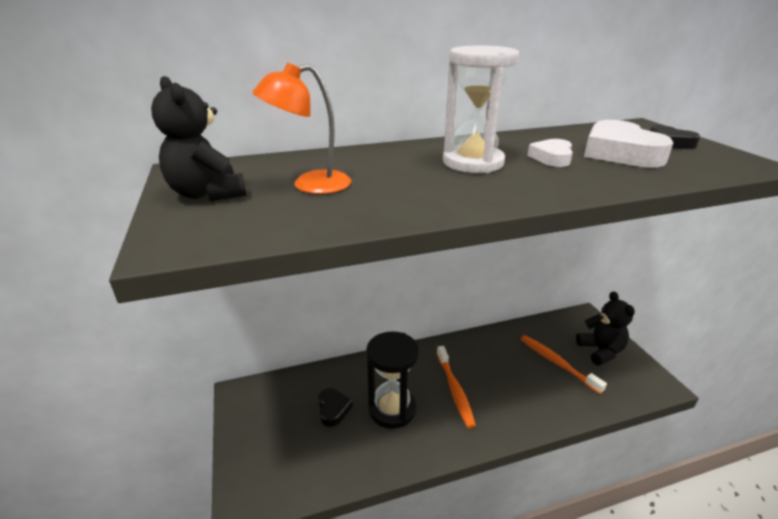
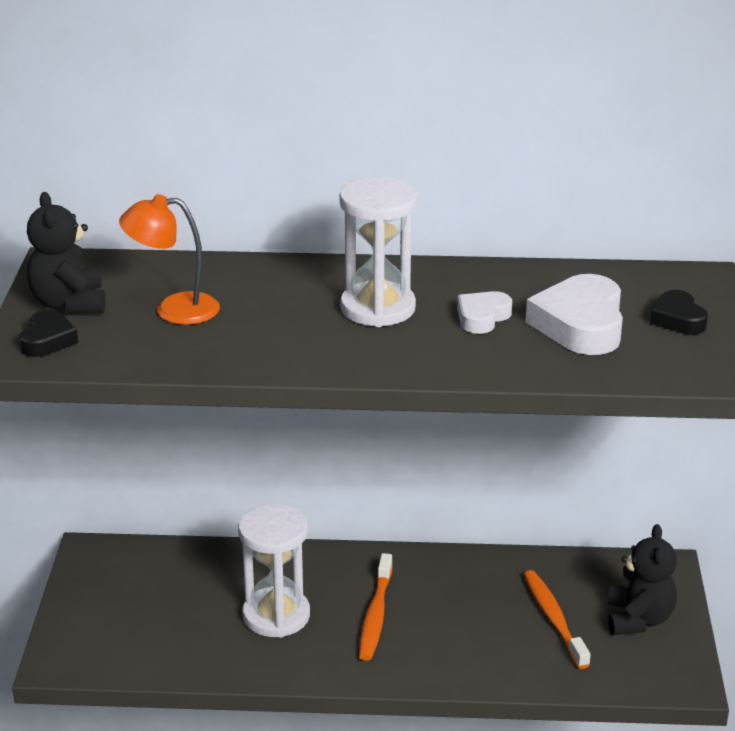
camera: 20 degrees right, 0 degrees up
(333, 409) = (200, 598): black heart -> black heart (47, 340)
(392, 409) = (276, 615): black hourglass -> white hourglass

